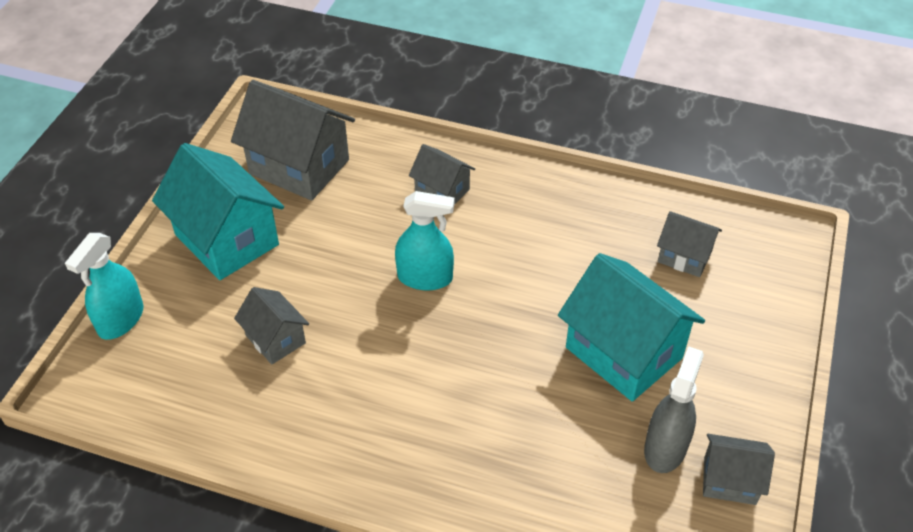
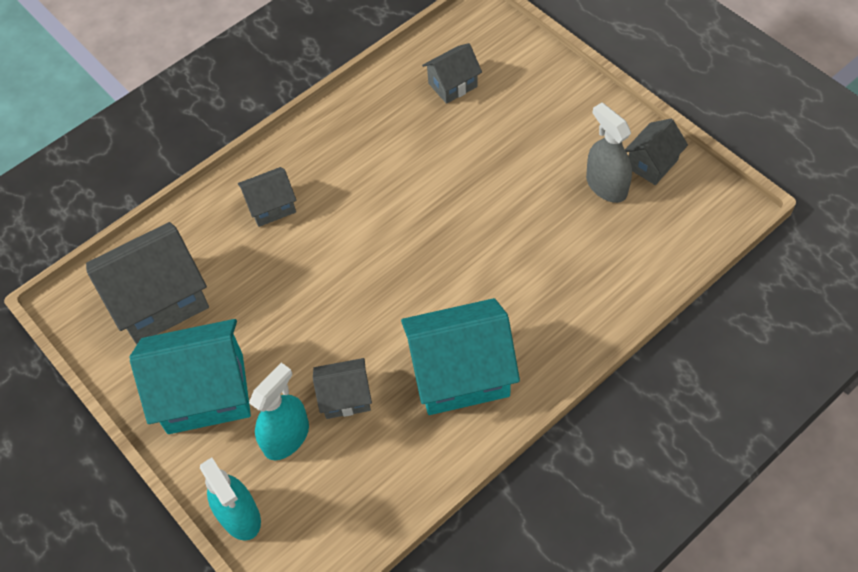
camera: 55 degrees left, 10 degrees up
(425, 278) = (355, 261): turquoise spray bottle -> turquoise spray bottle (286, 437)
(623, 352) = (513, 167): turquoise house -> turquoise house (460, 374)

